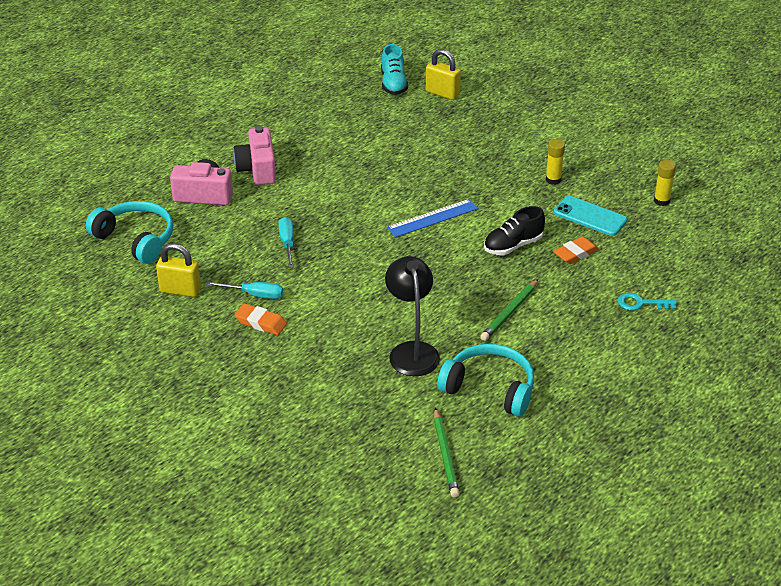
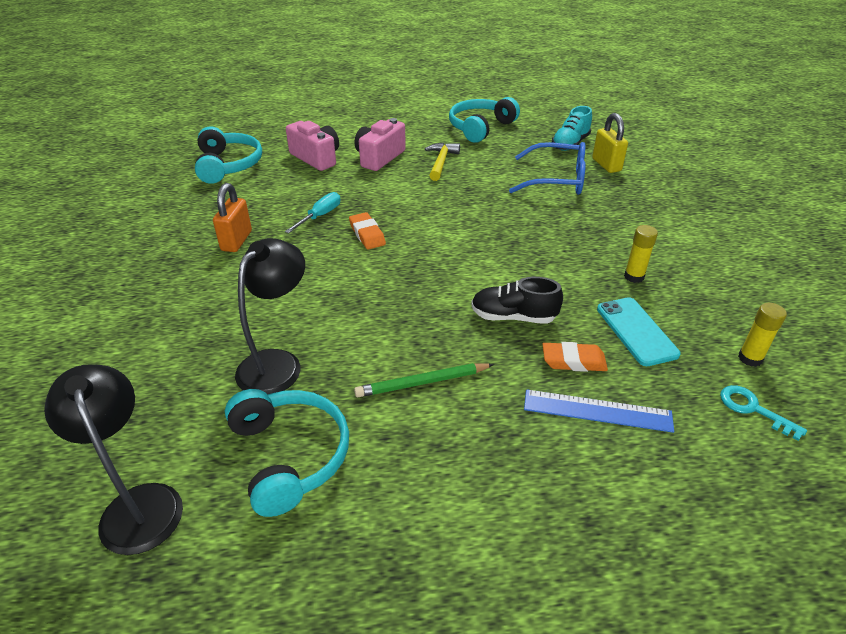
camera: 40 degrees right, 0 degrees up
(180, 290) = (196, 211): yellow padlock -> none
(254, 295) = (236, 241): turquoise screwdriver -> orange padlock
(261, 323) = (206, 264): orange eraser -> orange eraser (367, 234)
(301, 99) = (480, 127): none -> turquoise headphones
(314, 149) = (441, 162): none -> yellow hammer
(422, 124) = (556, 180): none -> blue glasses
(432, 218) = (466, 254): blue ruler -> blue ruler (597, 411)
(445, 455) = (138, 504): green pencil -> black lamp
(641, 303) = (591, 467): turquoise key -> turquoise key (753, 409)

